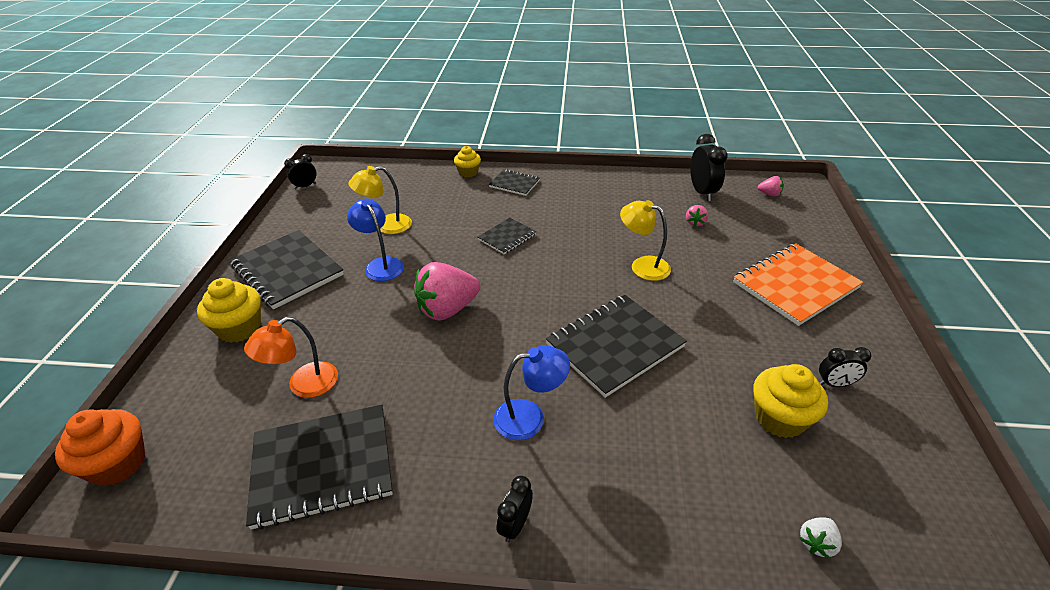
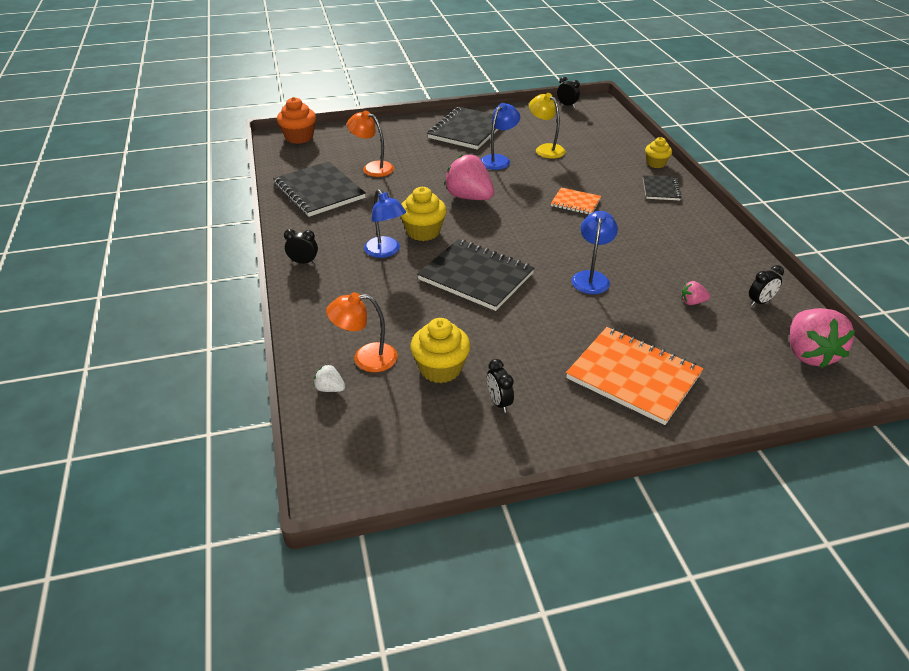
camera: 70 degrees right, 0 degrees up
(239, 328) = (406, 134): yellow cupcake -> yellow cupcake (423, 232)
(507, 237) = (575, 202): black notebook -> orange notebook
(642, 265) = (591, 277): yellow lamp -> blue lamp
(702, 192) = (760, 302): black clock -> black clock, size x0.60
(757, 488) = (366, 358): none -> orange lamp
(769, 194) = (809, 354): pink strawberry -> pink strawberry, size x2.22

